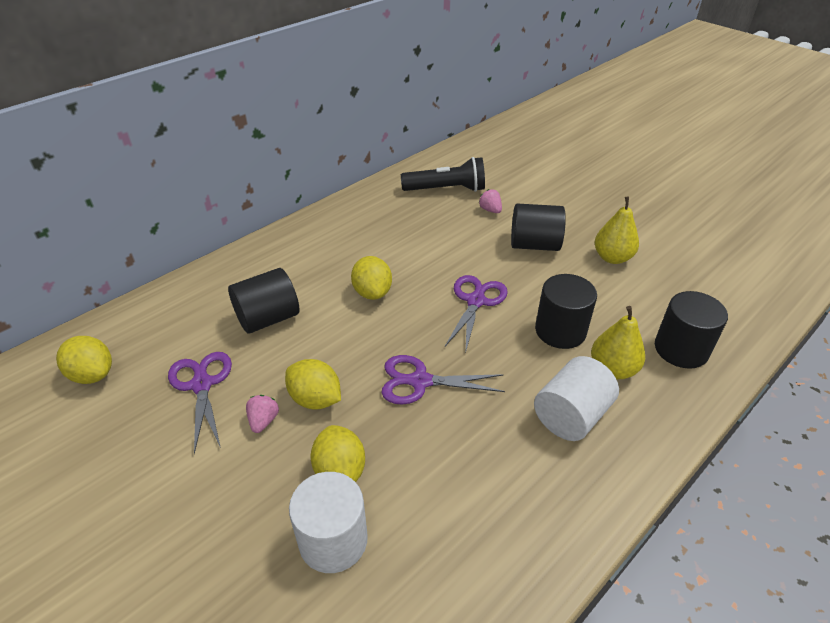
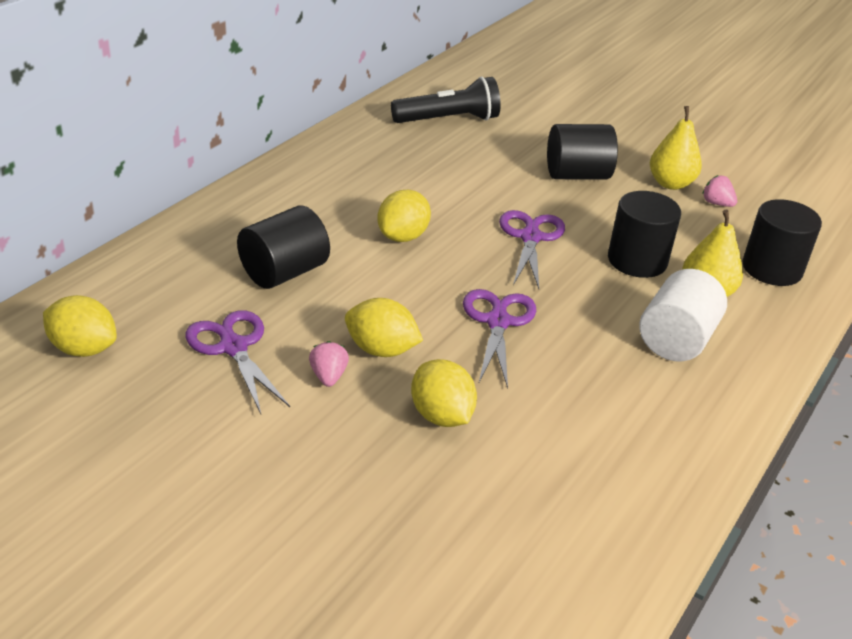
camera: 15 degrees left, 5 degrees down
(333, 540) = (461, 478): white cylinder -> none
(372, 292) = (403, 236): yellow lemon -> yellow lemon turned 60 degrees clockwise
(420, 381) = (497, 322): purple scissors -> purple scissors turned 105 degrees clockwise
(490, 210) = (511, 140): pink strawberry -> pink strawberry (716, 203)

